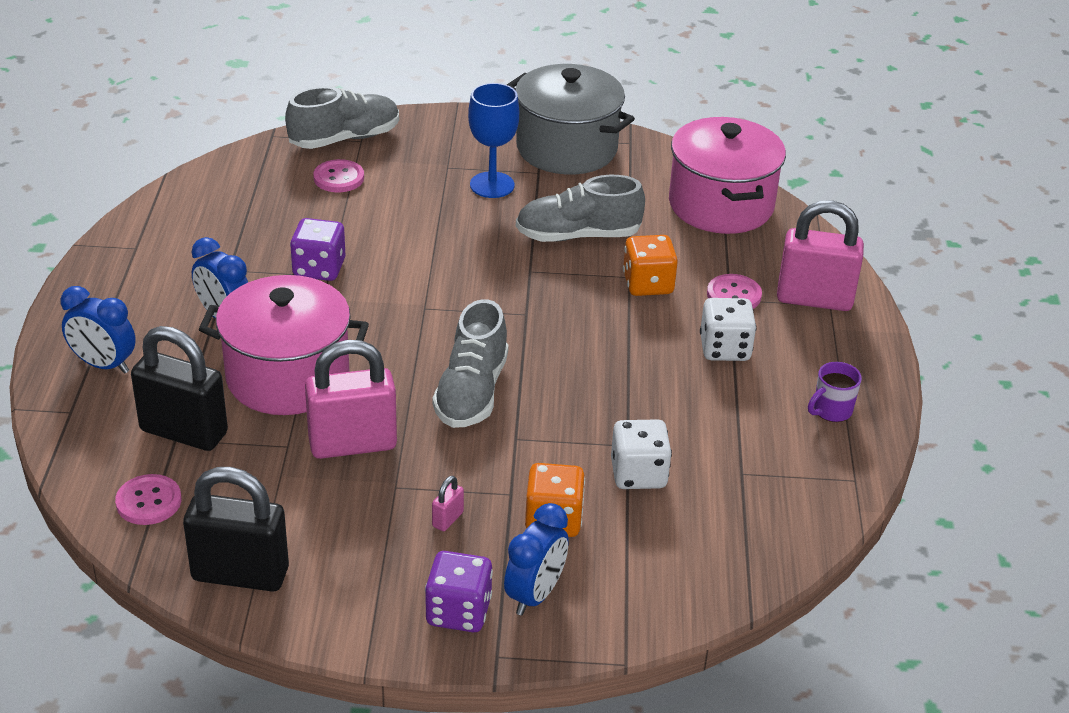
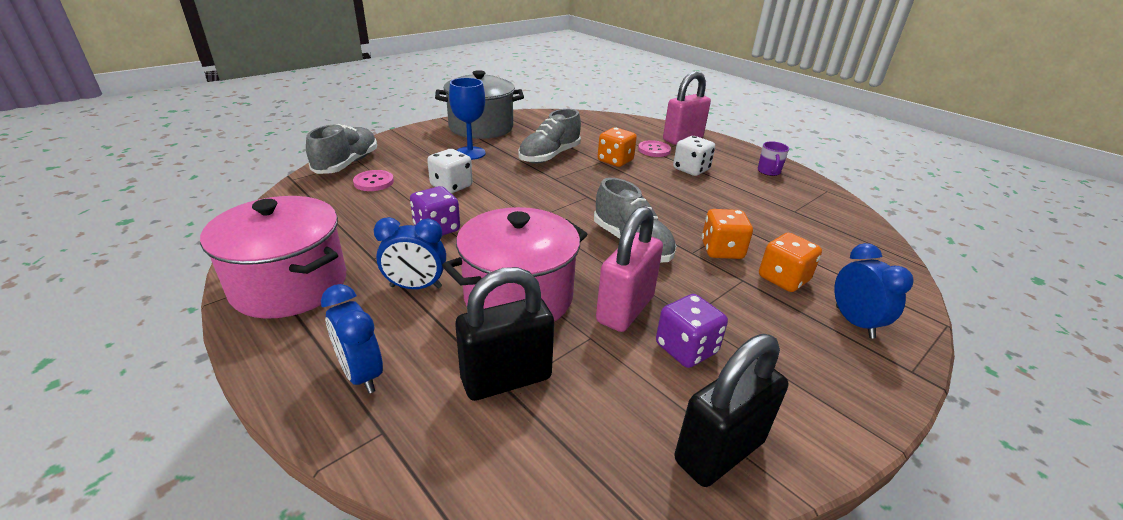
camera: 45 degrees left, 5 degrees down
(103, 365) = (361, 374): blue clock -> blue clock turned 75 degrees clockwise
(148, 501) = (565, 454): pink button -> none
(447, 519) = (746, 314): pink padlock -> none
(458, 612) = (851, 362): purple dice -> purple dice (686, 349)
(551, 456) = (721, 250): none -> orange dice
(638, 474) = (767, 235): white dice -> white dice (451, 186)
(721, 205) = (586, 123): pink pot -> pink pot (290, 285)

